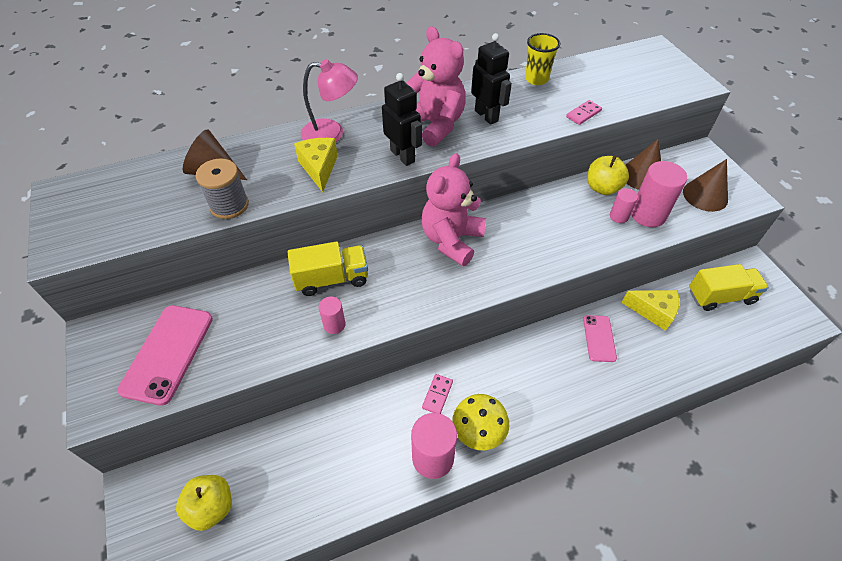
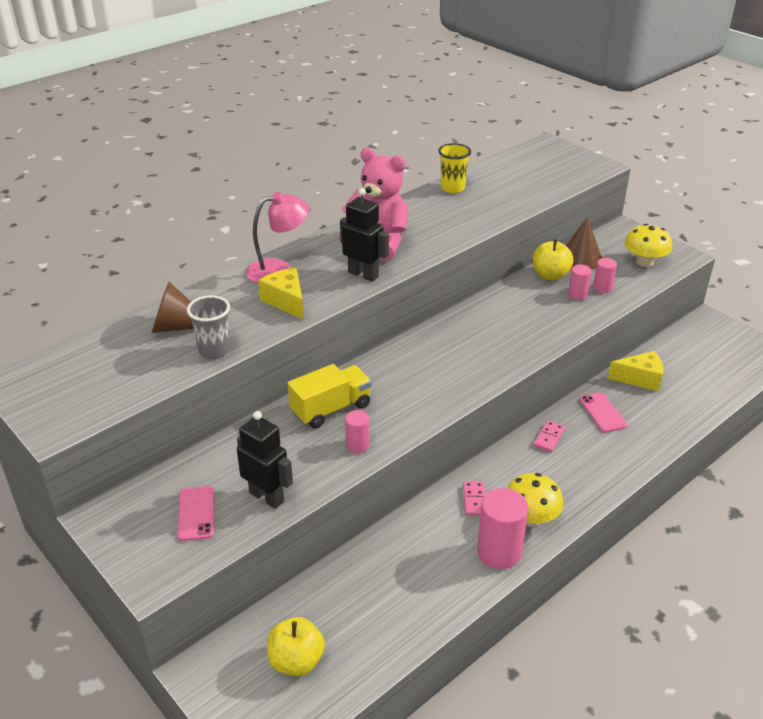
camera: 20 degrees left, 15 degrees down
(168, 353) = (196, 513): pink phone -> pink phone, size x0.58
(229, 205) = (214, 350): grey spool -> grey cup
(452, 240) = (432, 349): pink teddy bear -> none
(486, 116) = (423, 226): black robot -> black robot (267, 497)
(583, 114) = (512, 208): pink domino -> pink domino (549, 437)
(648, 214) = (602, 288): pink cylinder -> pink cylinder, size x0.54
(705, 195) = (644, 262): brown cone -> yellow mushroom
(720, 296) = (692, 352): yellow truck -> none

